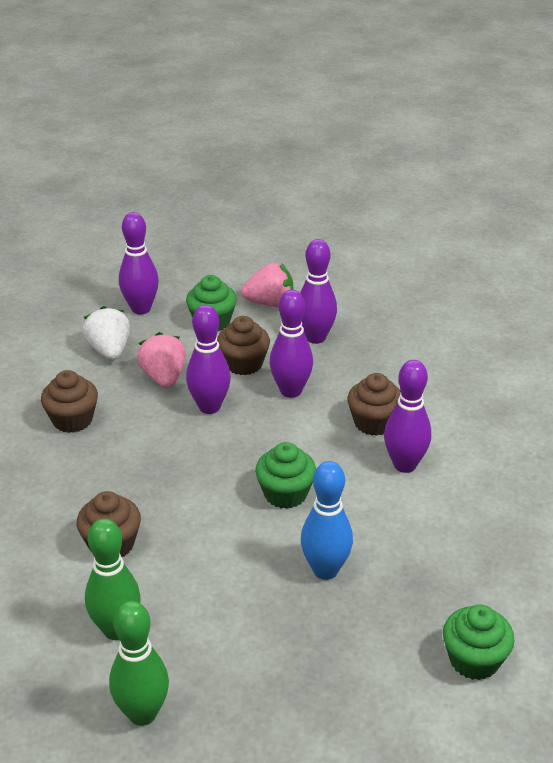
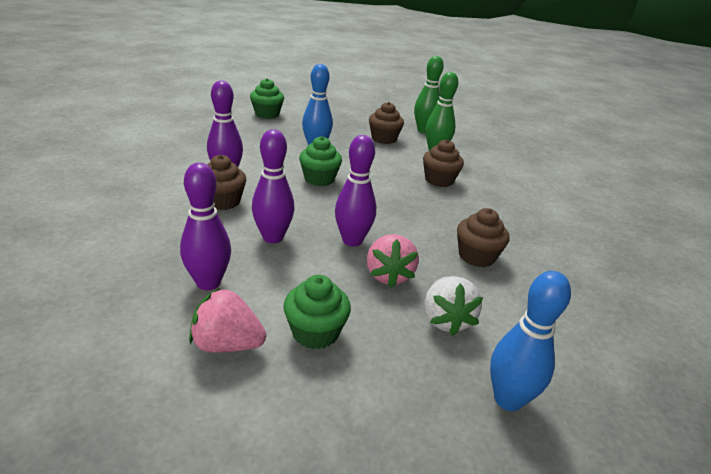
camera: 170 degrees left, 5 degrees down
(68, 310) = (508, 399): none -> blue bowling pin
(141, 309) = (404, 377): purple bowling pin -> none
(243, 364) = (303, 272): brown cupcake -> brown cupcake (384, 139)

